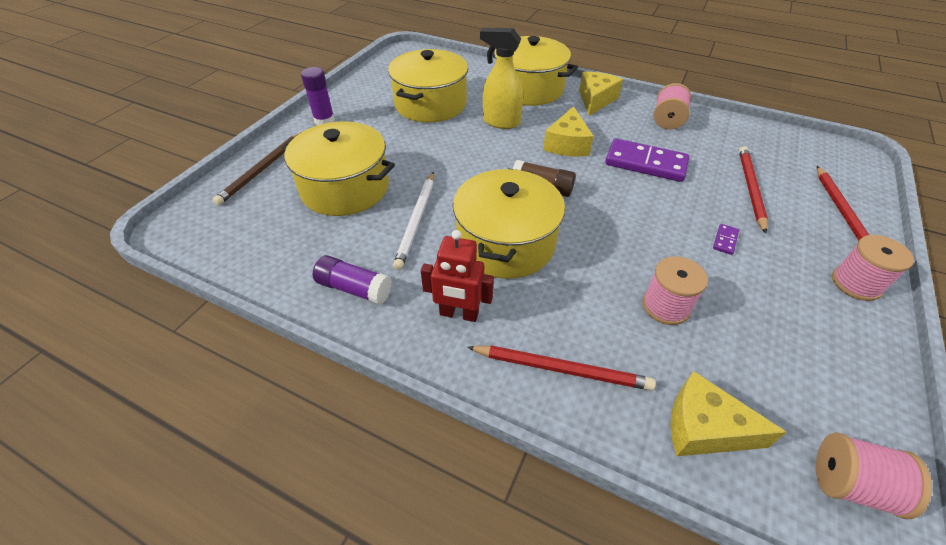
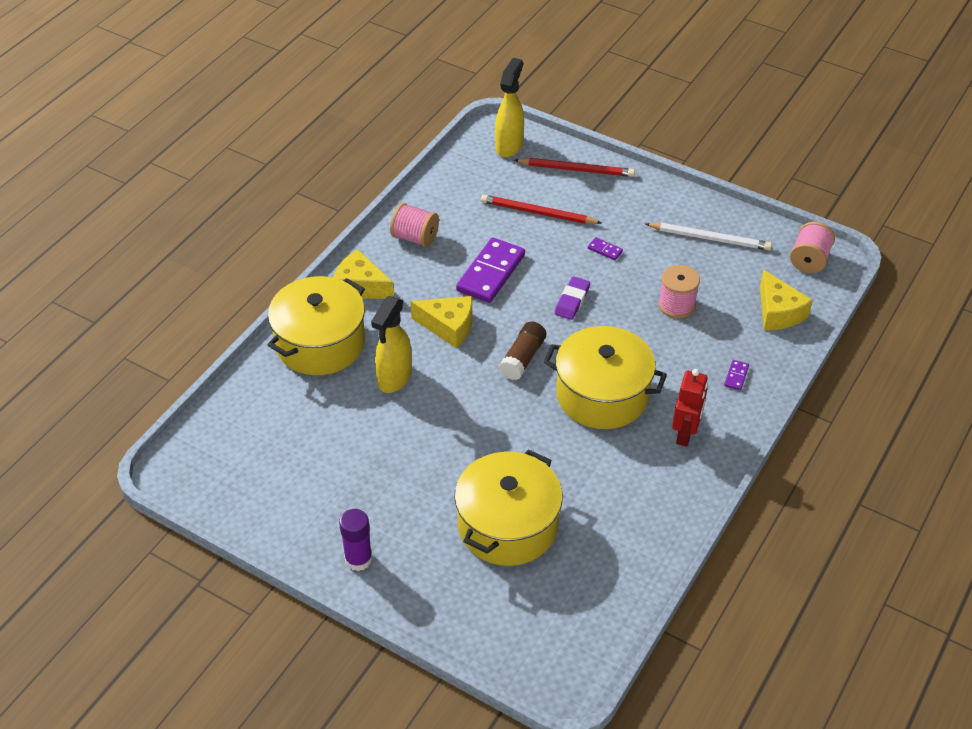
camera: 85 degrees left, 0 degrees up
(262, 169) = (463, 613): brown pencil -> none
(354, 288) = (656, 508): purple glue stick -> none
(416, 221) = (567, 461): white pencil -> white pencil (710, 238)
(430, 104) = (338, 444): yellow pot -> none
(561, 369) = (736, 376): red pencil -> purple domino
(633, 217) = (572, 301): none -> purple eraser
(704, 428) = (778, 312): yellow cheese -> yellow cheese turned 45 degrees counterclockwise
(838, 165) = (509, 146): none -> yellow spray bottle
(856, 283) = (654, 194): pink spool -> none

